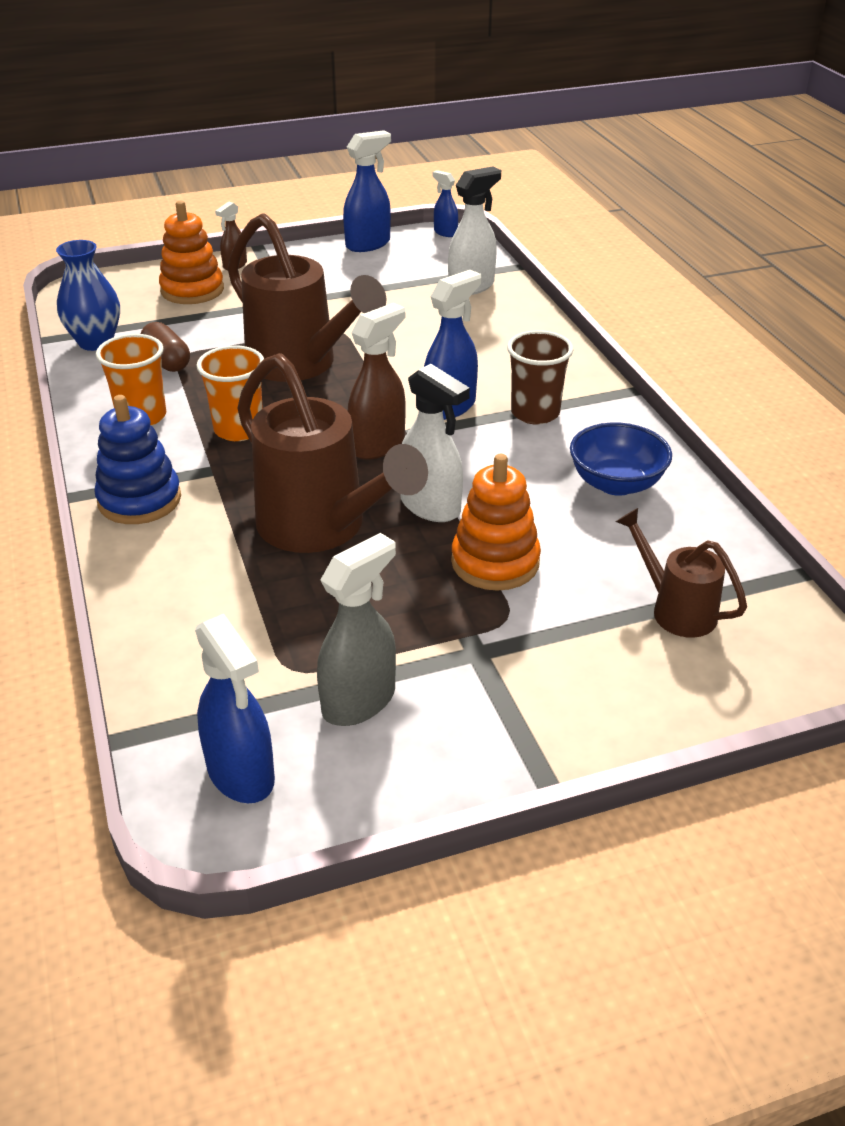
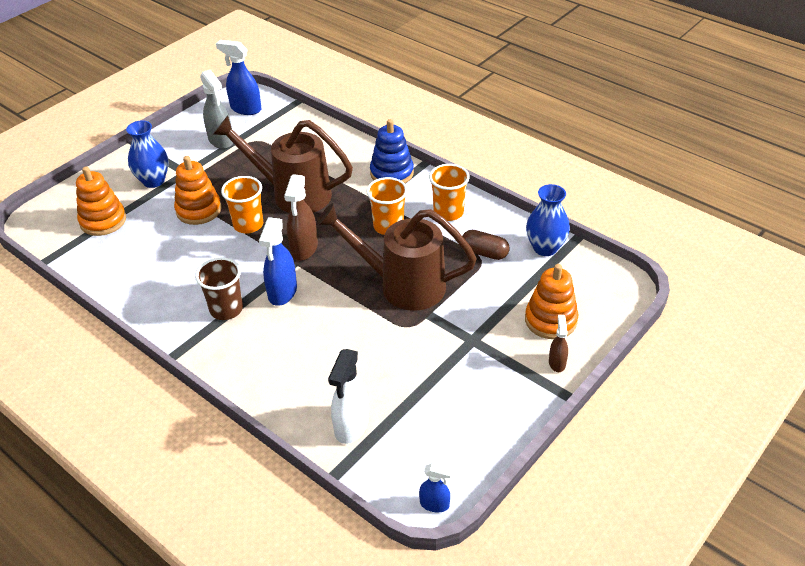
camera: 150 degrees right, 5 degrees up
(359, 701) = (221, 140): grey spray bottle -> grey spray bottle turned 45 degrees counterclockwise
(368, 244) = (485, 447): blue spray bottle -> none
(431, 506) = (248, 225): white spray bottle -> orange cup
(549, 658) = (153, 181): none -> blue vase
(616, 483) = (155, 278): blue bowl -> none
(675, 609) = (103, 221): brown watering can -> orange stacking toy

